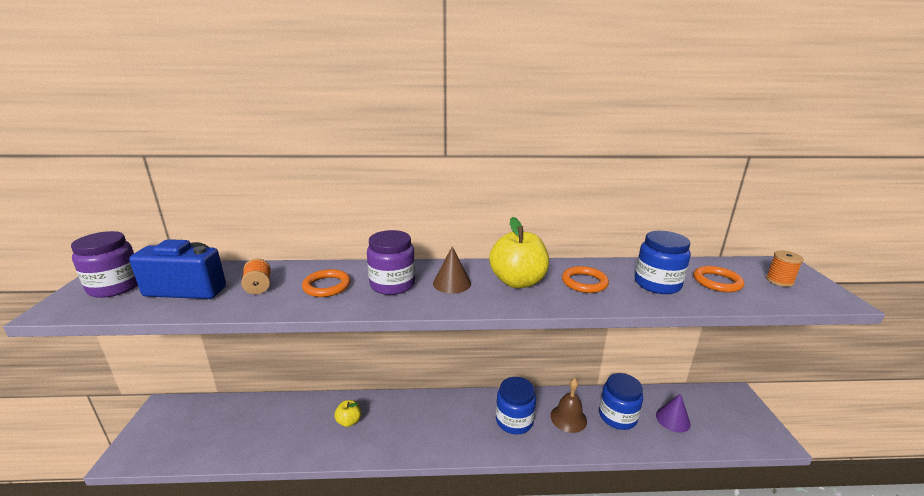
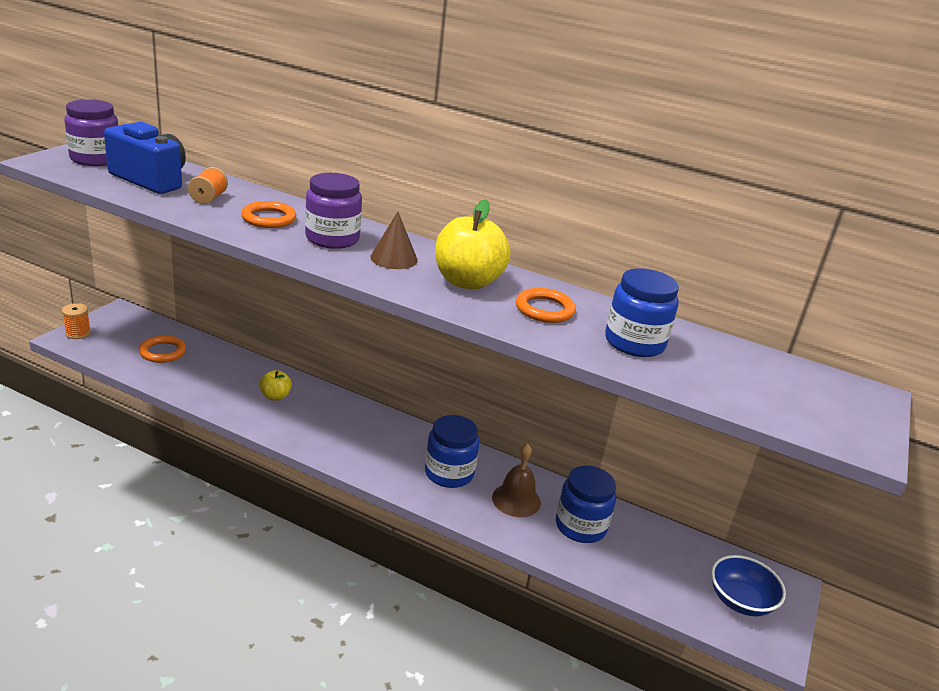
camera: 25 degrees right, 5 degrees up
(672, 419) = (652, 562): purple cone -> none
(717, 282) = (722, 370): orange ring -> orange ring (162, 352)
(732, 419) = (740, 601): none -> blue bowl
(779, 281) = (819, 401): orange spool -> orange spool (78, 333)

